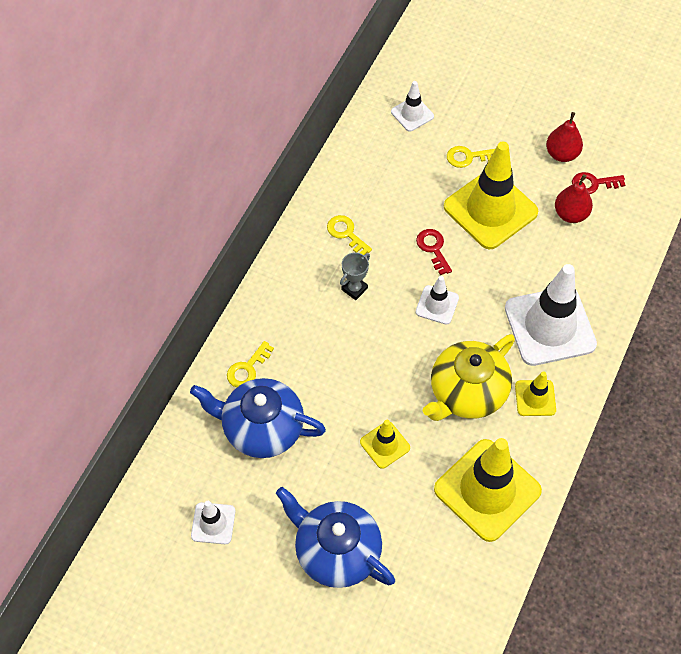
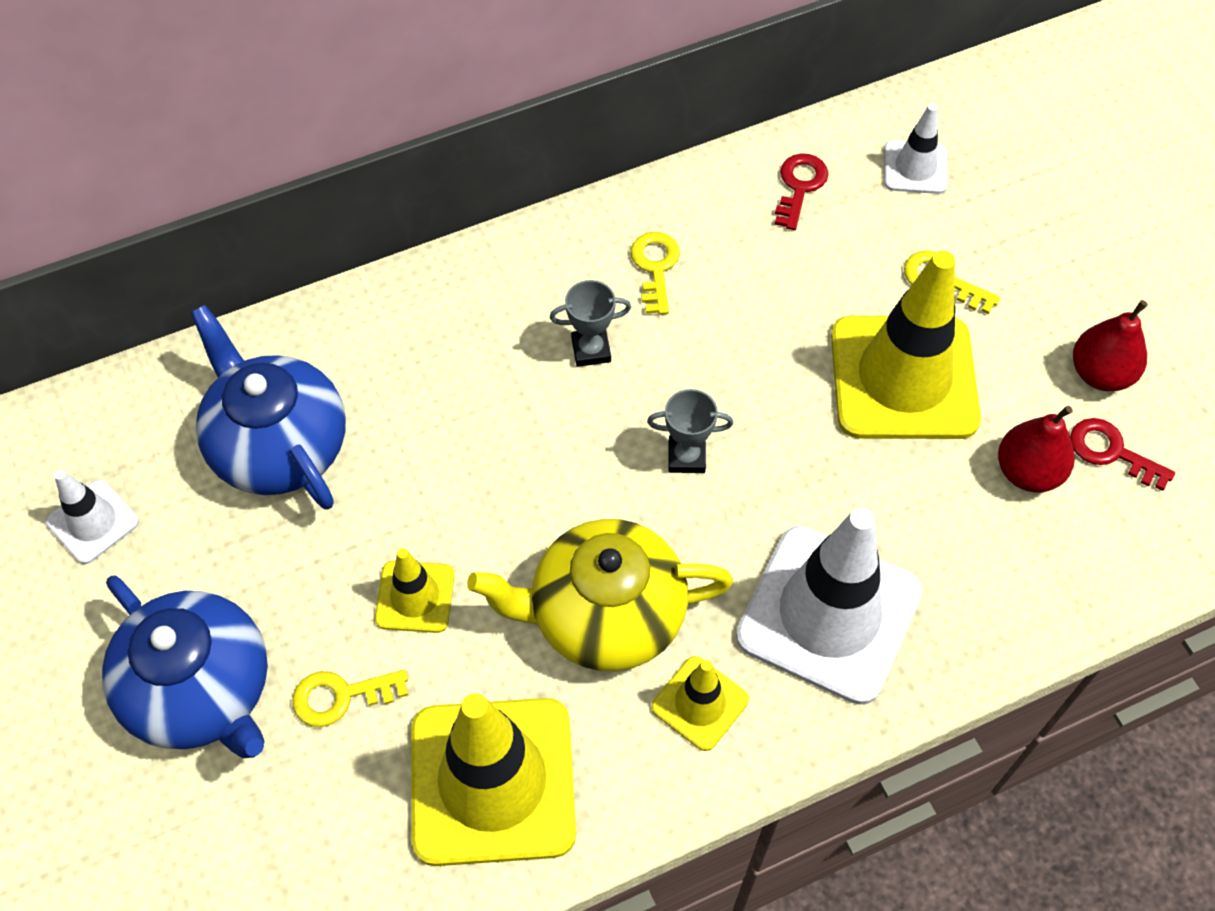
camera: 40 degrees right, 0 degrees up
(247, 369) = (341, 353): yellow key -> yellow key (341, 696)
(336, 551) = (202, 691): blue teapot -> blue teapot turned 150 degrees clockwise
(433, 248) = (760, 374): red key -> red key (799, 186)
(437, 305) = (686, 457): white traffic cone -> grey trophy

